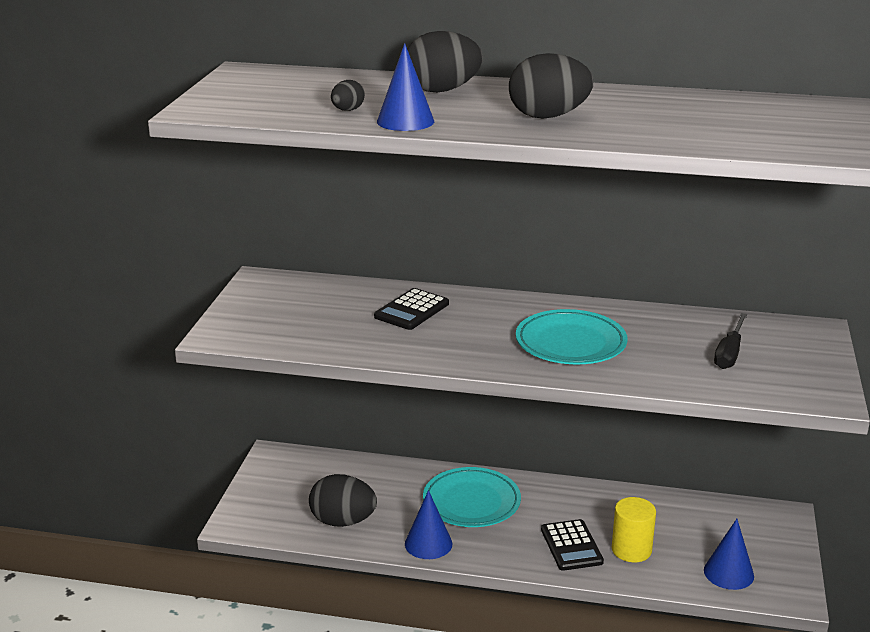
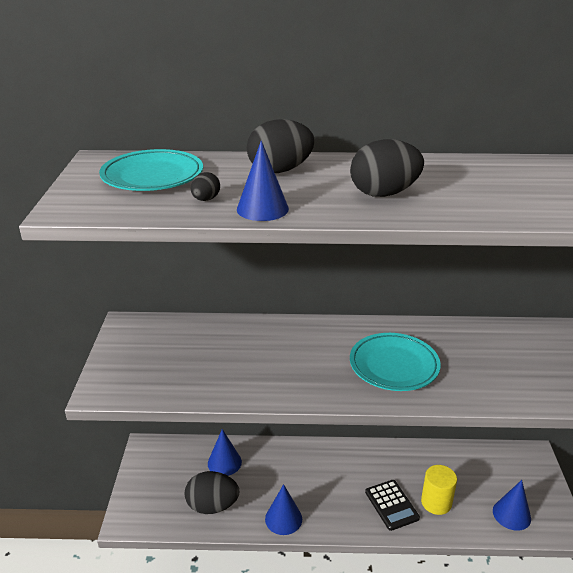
camera: 10 degrees left, 5 degrees up
(368, 481) = (224, 462): none -> blue cone
(411, 310) = (258, 344): black calculator -> none
(471, 502) = (307, 473): turquoise plate -> turquoise plate (152, 176)
(729, 353) = (517, 362): black screwdriver -> none

